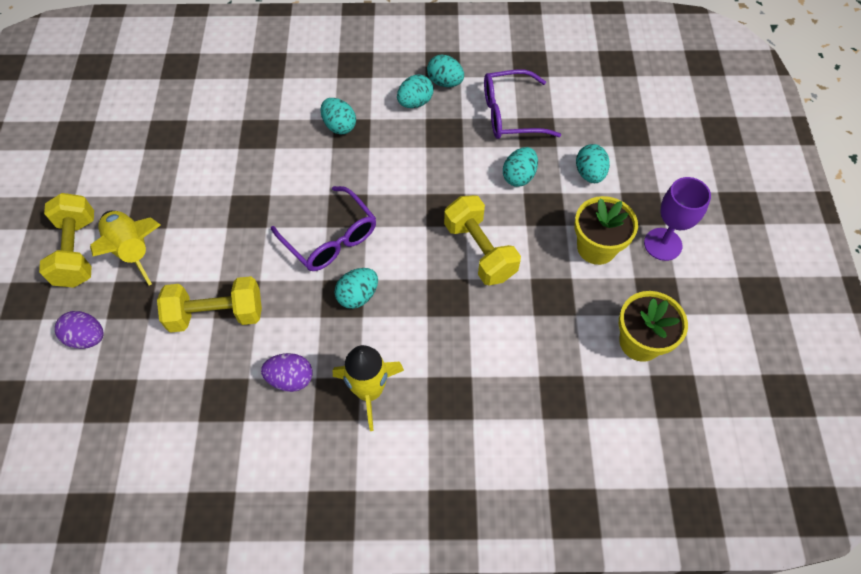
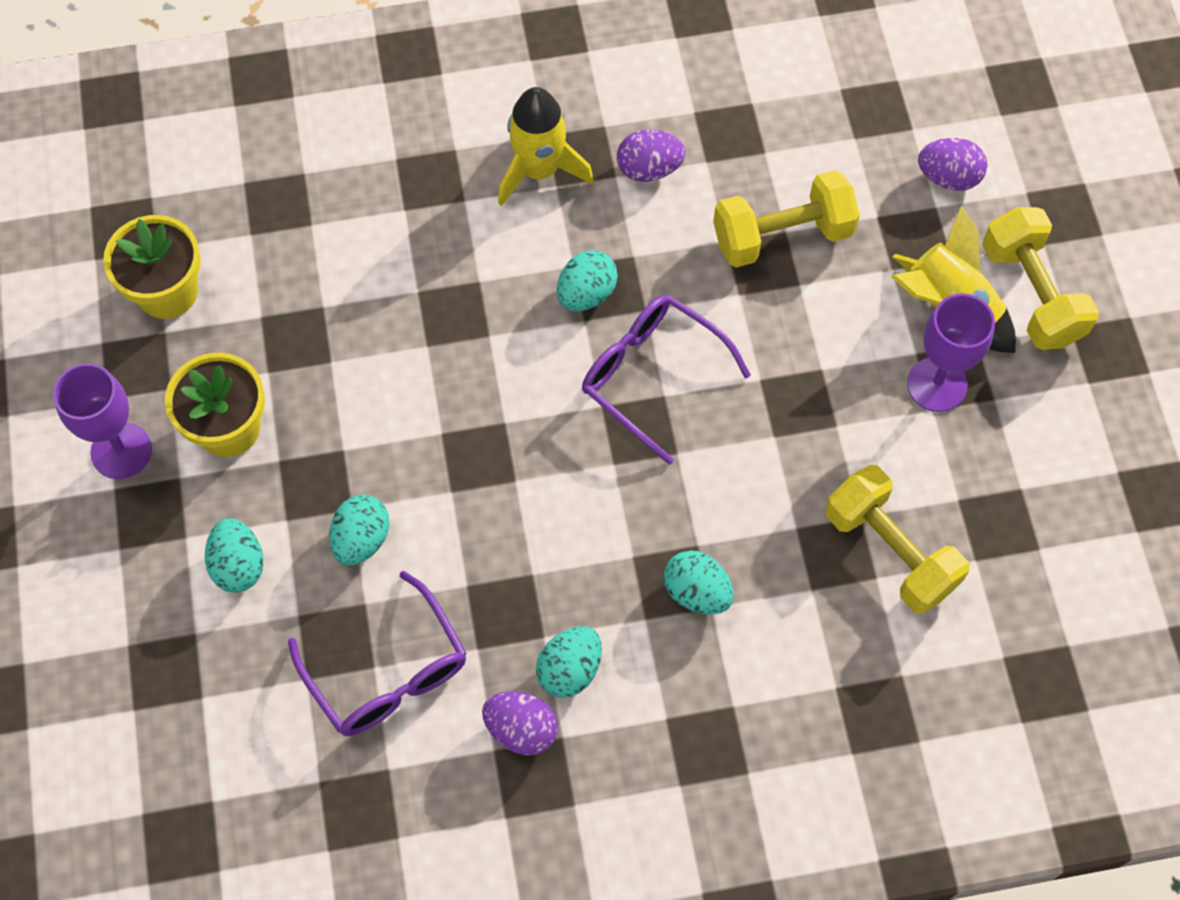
camera: 170 degrees right, 5 degrees up
(162, 208) = (937, 384): none -> purple goblet
(445, 82) = (521, 729): turquoise egg -> purple egg
(479, 251) = (413, 393): yellow dumbbell -> yellow dumbbell (890, 551)
(510, 114) = (388, 672): purple glasses -> purple glasses turned 75 degrees clockwise

